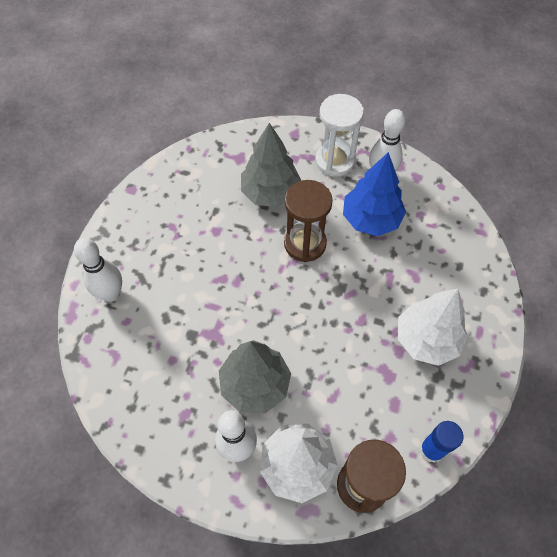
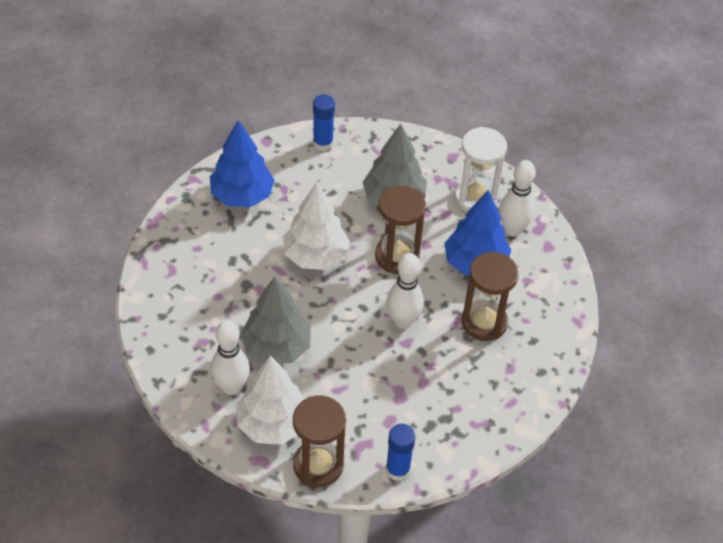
camera: 25 degrees right, 10 degrees down
(111, 294) = (197, 220): white bowling pin -> white bowling pin (403, 321)
(138, 250) = (242, 195): none -> blue tree
(181, 169) = (323, 143): none -> blue glue stick
(411, 269) = (484, 322): none -> brown hourglass
(426, 339) = (456, 385): white tree -> white tree (315, 256)

